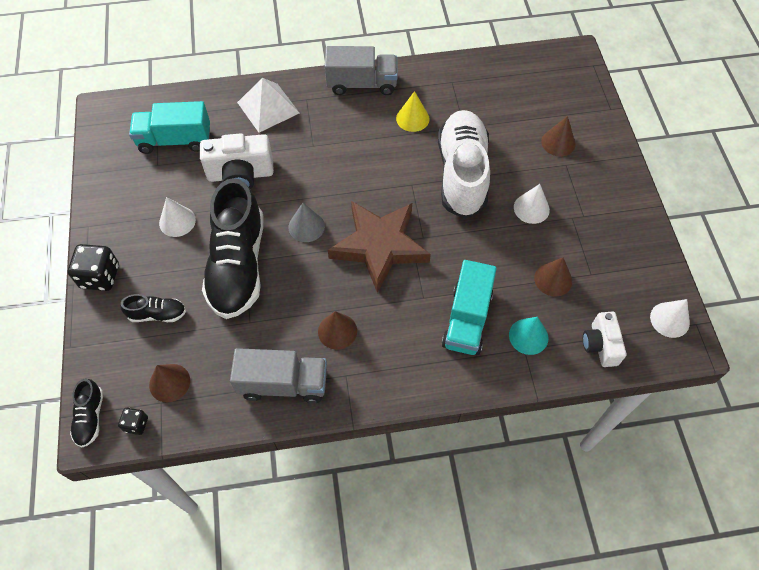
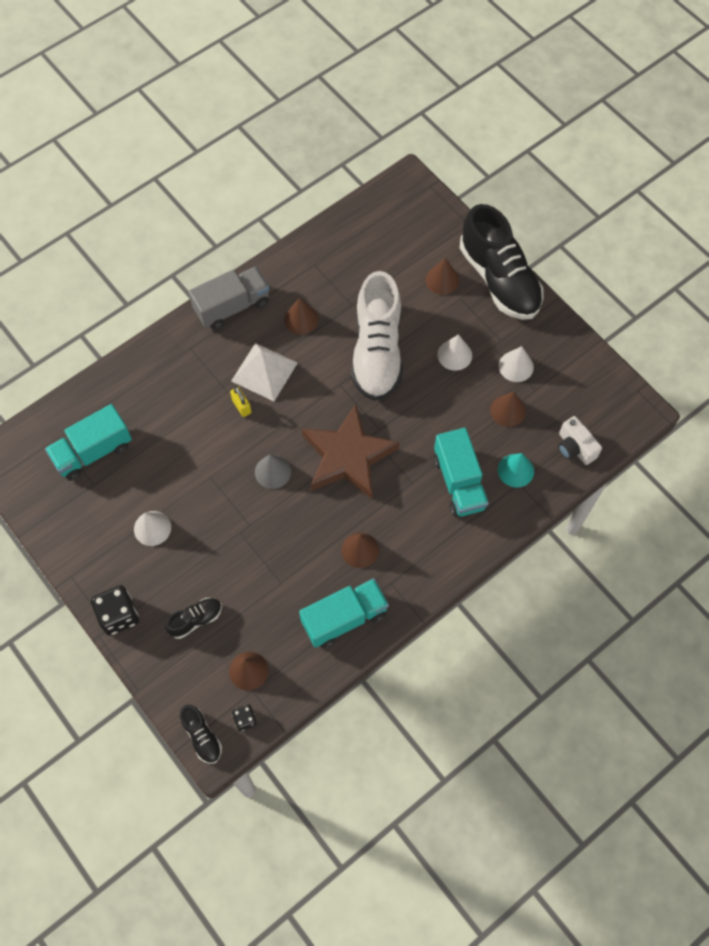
camera: 30 degrees left, 5 degrees up
(238, 265) = (236, 539): black shoe -> black shoe (499, 279)
(240, 175) = (180, 454): white camera -> none
(268, 107) = (159, 374): white pyramid -> white pyramid (264, 371)
(283, 384) = (344, 618): grey truck -> turquoise truck
(316, 162) = (241, 406): none -> yellow padlock
(412, 118) = (301, 319): yellow cone -> brown cone
(462, 173) = (377, 351): white shoe -> white shoe turned 150 degrees counterclockwise
(669, 319) = (616, 397): white cone -> white cone (516, 366)

